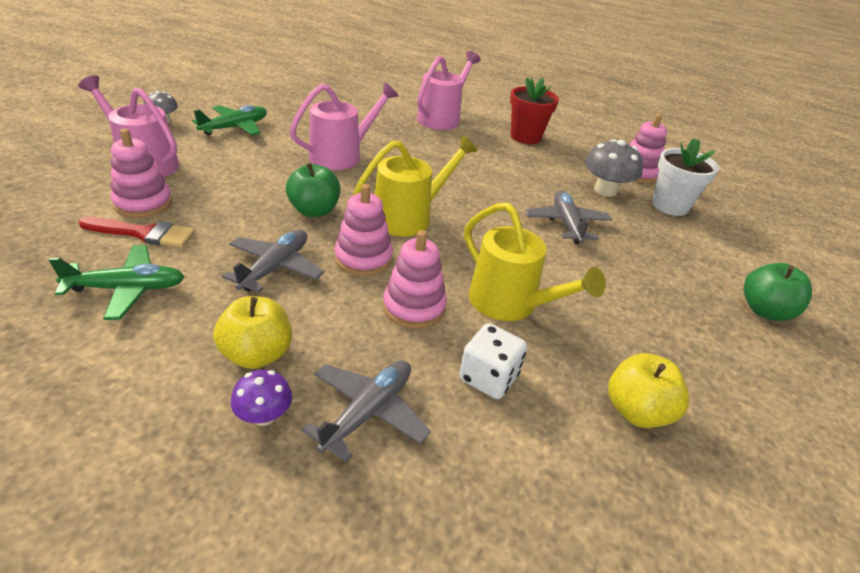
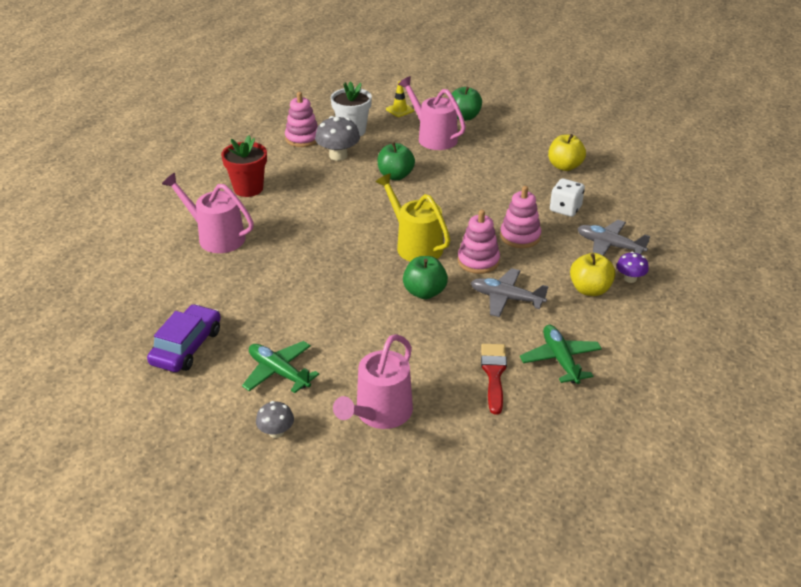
camera: 90 degrees left, 0 degrees up
(143, 203) = (451, 389): pink stacking toy -> none
(291, 99) = (187, 347): none -> purple car
(341, 156) = (322, 291): pink watering can -> pink watering can (433, 137)
(509, 303) = (499, 201): yellow watering can -> none
(566, 223) = (395, 176): grey plane -> green apple
(749, 250) = (399, 110): none -> yellow traffic cone

